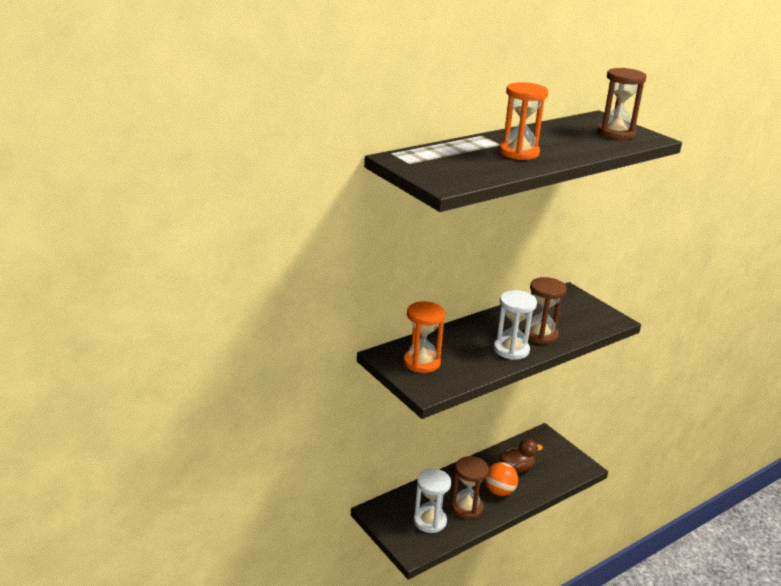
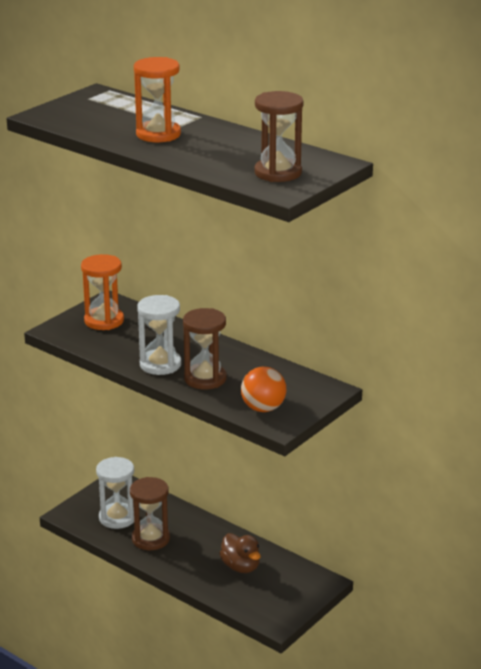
camera: 75 degrees right, 0 degrees up
(499, 491) = (191, 558): orange ball -> orange ball (263, 408)

